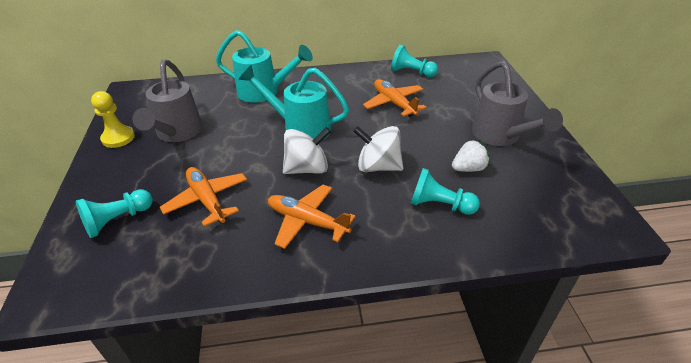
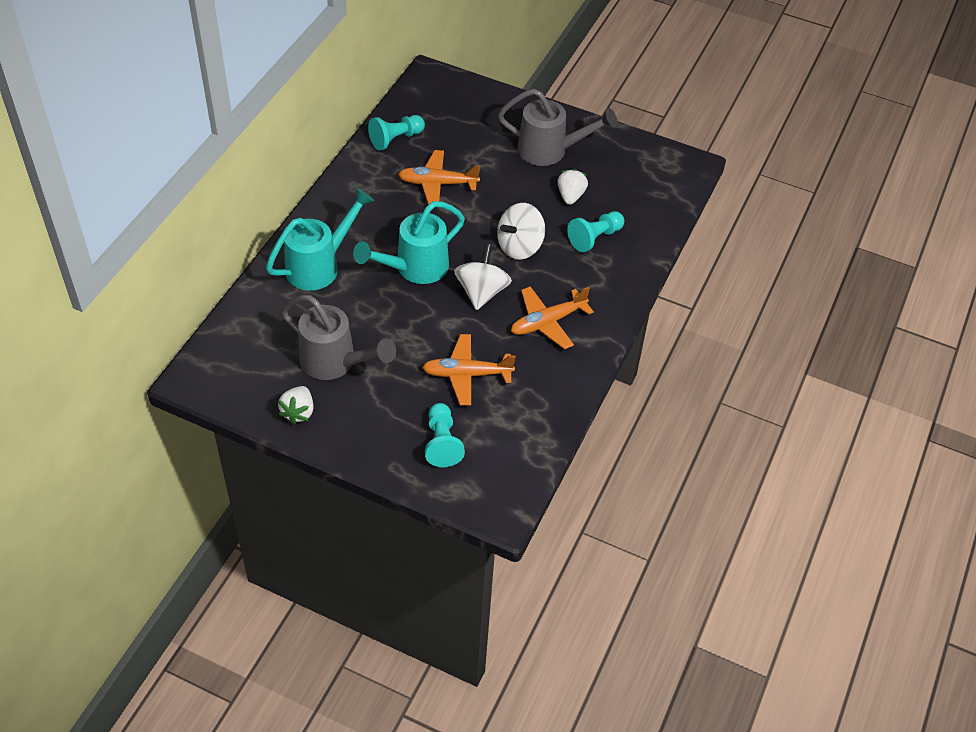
camera: 60 degrees left, 10 degrees up
(118, 138) = (298, 412): yellow pawn -> white strawberry

